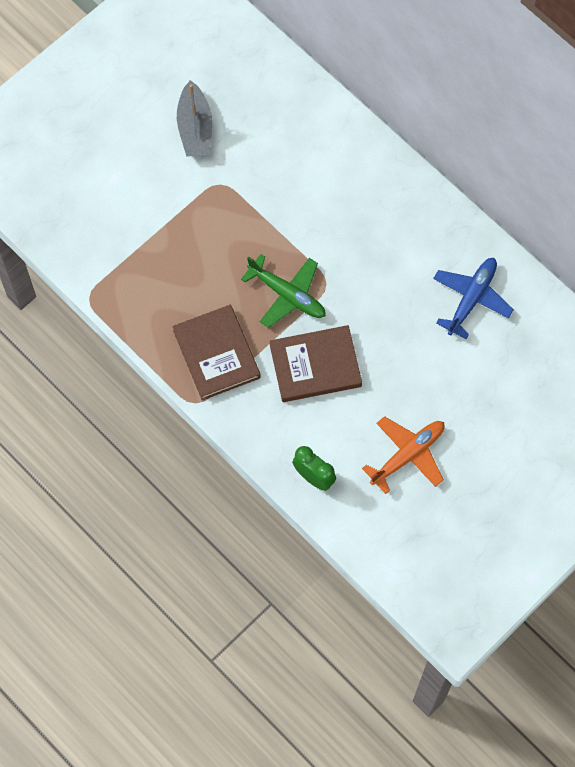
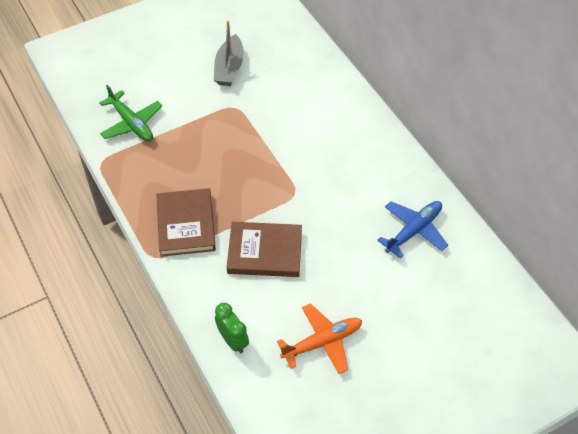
camera: 15 degrees right, 15 degrees down
(287, 294) = (259, 194): green plane -> green plane (131, 123)

